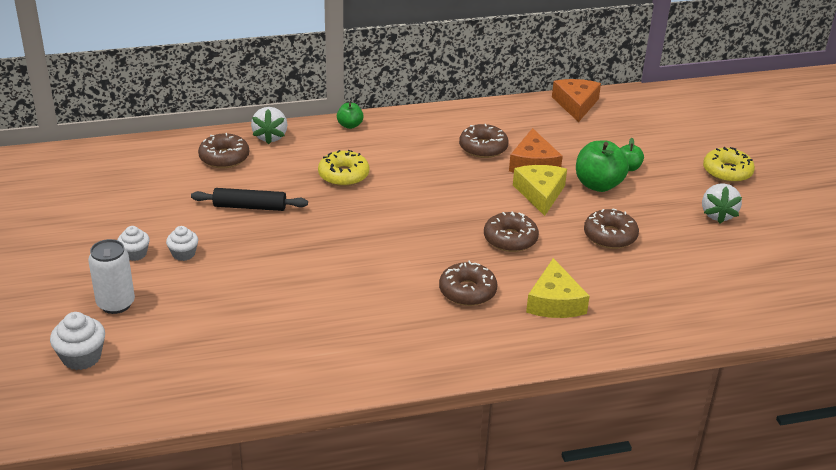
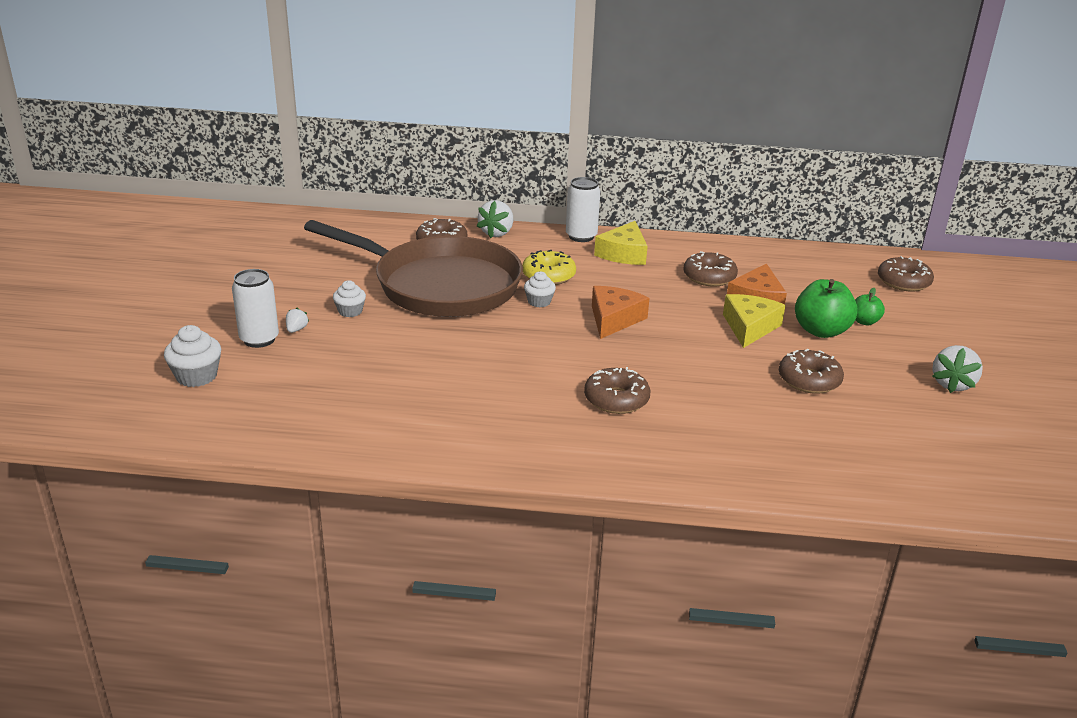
camera: 20 degrees right, 5 degrees down
(135, 254) = (306, 303): white cupcake -> white cupcake (539, 302)
(145, 285) = (296, 329): none -> white strawberry
(250, 207) = (439, 285): black rolling pin -> brown pan
(350, 125) = (581, 236): green apple -> white can
(510, 239) = (692, 361): brown donut -> brown donut (903, 282)
(554, 302) = (709, 429): yellow cheese -> yellow cheese (623, 253)
(576, 104) = (834, 257): orange cheese -> orange cheese (614, 319)
(727, 172) = (984, 346): yellow donut -> none

